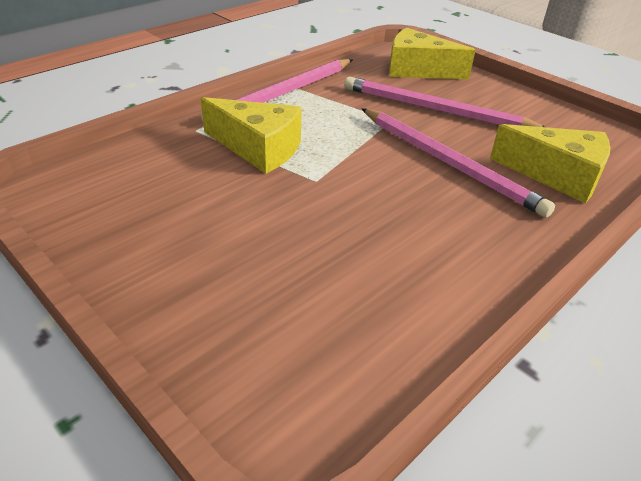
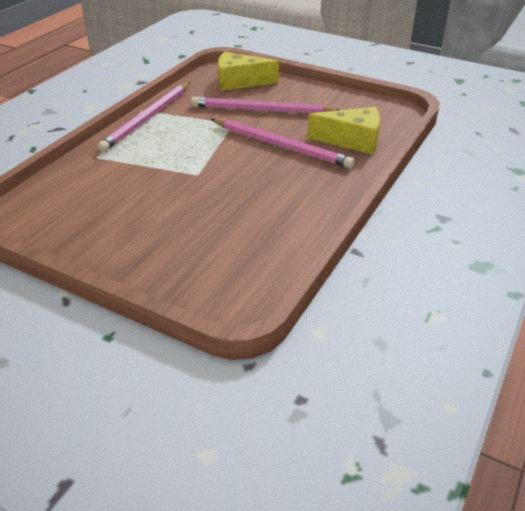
camera: 15 degrees left, 0 degrees up
(258, 148) = (148, 161): yellow cheese -> none

